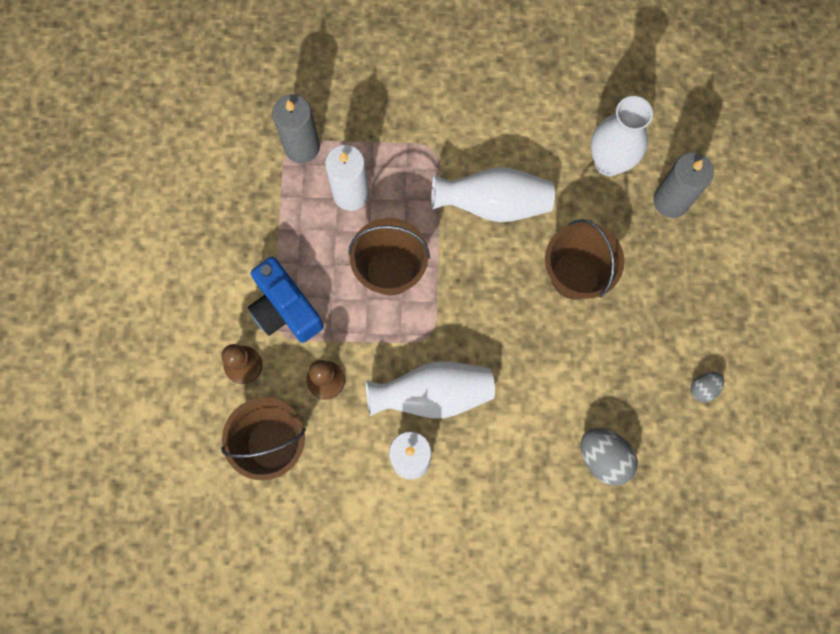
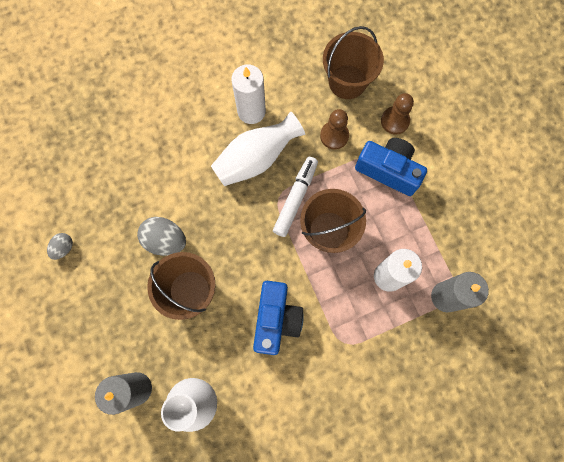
camera: 155 degrees right, 0 degrees up
(409, 325) = (295, 198): none -> white marker
(493, 203) = (276, 319): white vase -> blue camera
(604, 458) = (120, 169): grey egg -> grey egg (165, 240)

